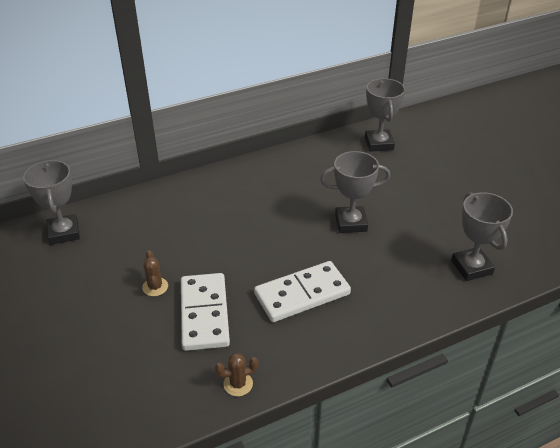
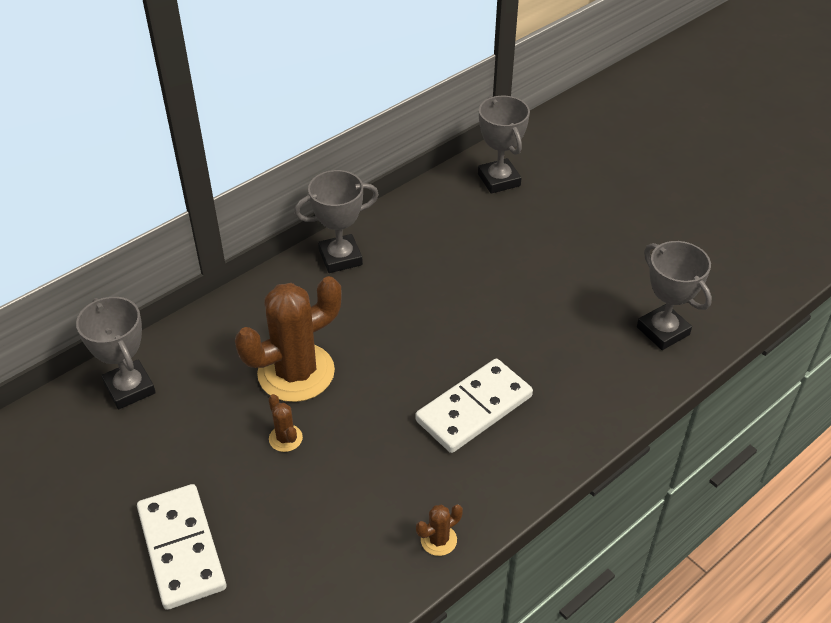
camera: 15 degrees left, 5 degrees up
(181, 244) = (296, 372): none -> brown cactus
(204, 314) = (363, 460): white domino -> white domino (181, 548)
(351, 223) = (500, 300): grey trophy -> grey trophy (340, 257)

